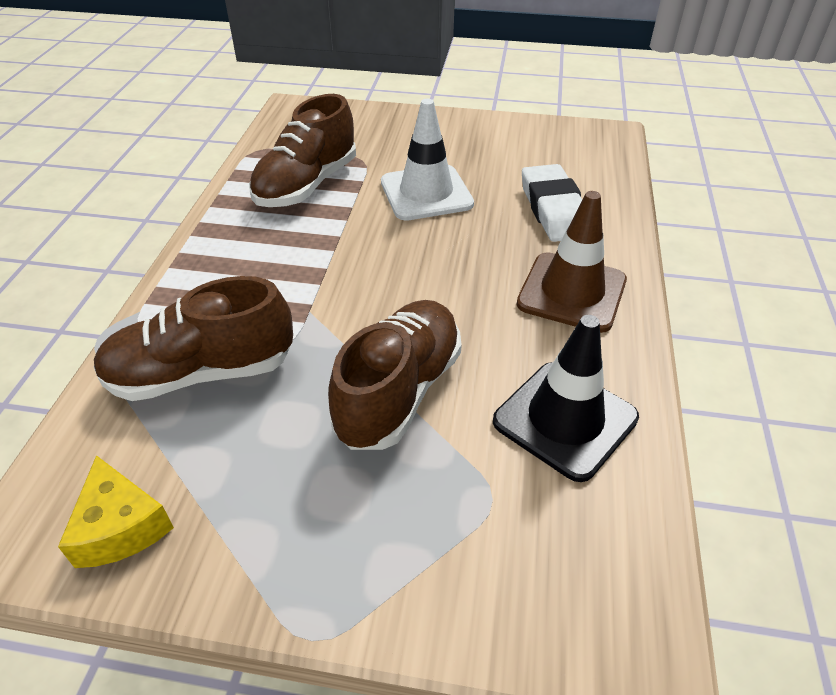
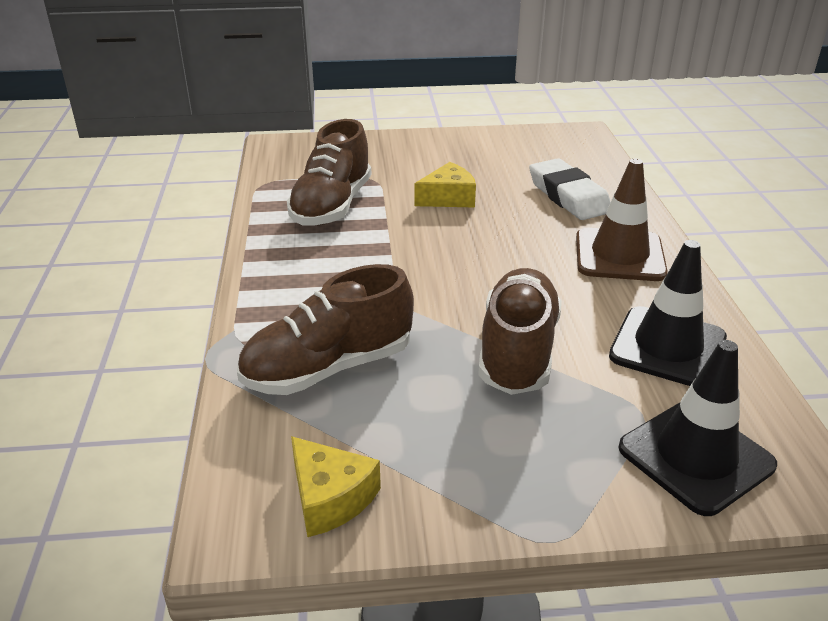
camera: 15 degrees left, 10 degrees down
(426, 193) = (448, 198): white traffic cone -> yellow cheese
(522, 570) = (695, 457): none -> black traffic cone

